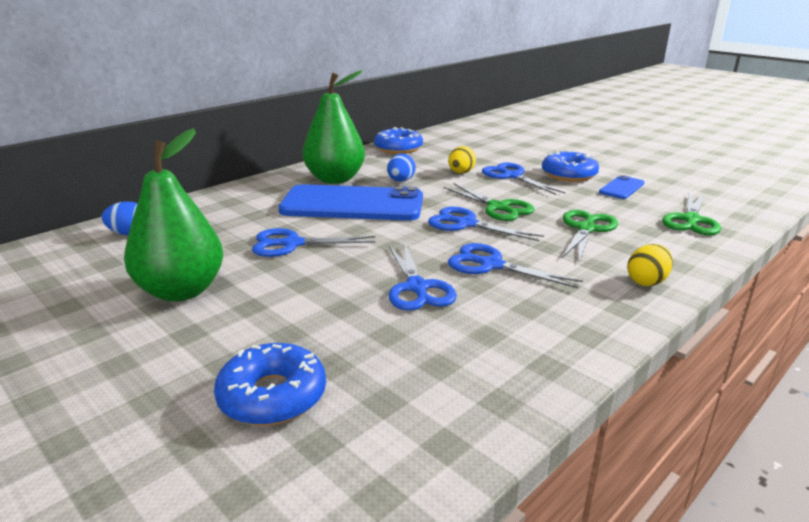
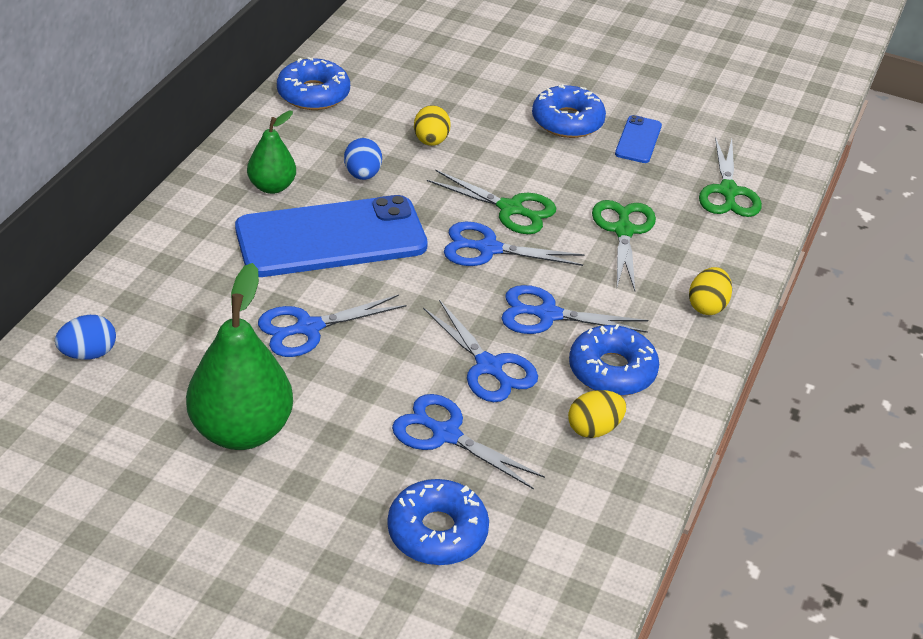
camera: 25 degrees left, 15 degrees up
(335, 179) = (272, 187): green pear -> green pear, size x0.56
(488, 347) = (594, 429): none -> yellow egg
(512, 176) = (499, 137): blue scissors -> blue scissors (446, 434)
(530, 308) = (612, 370): none -> blue donut

